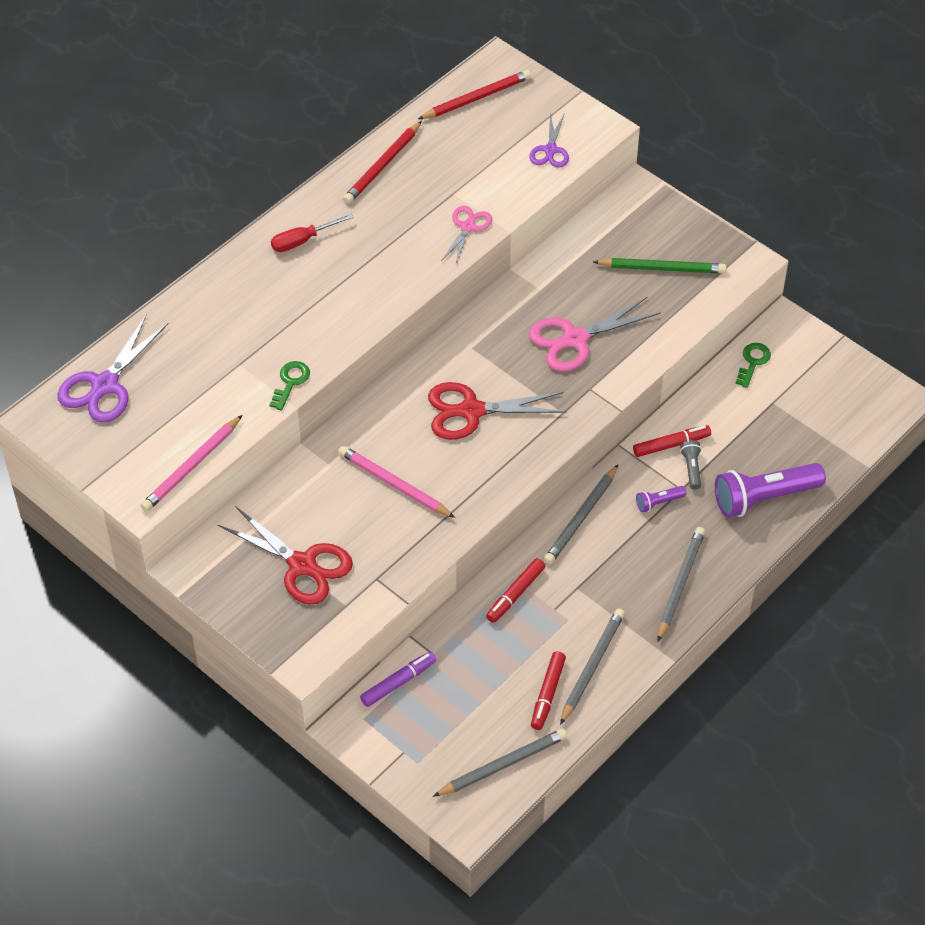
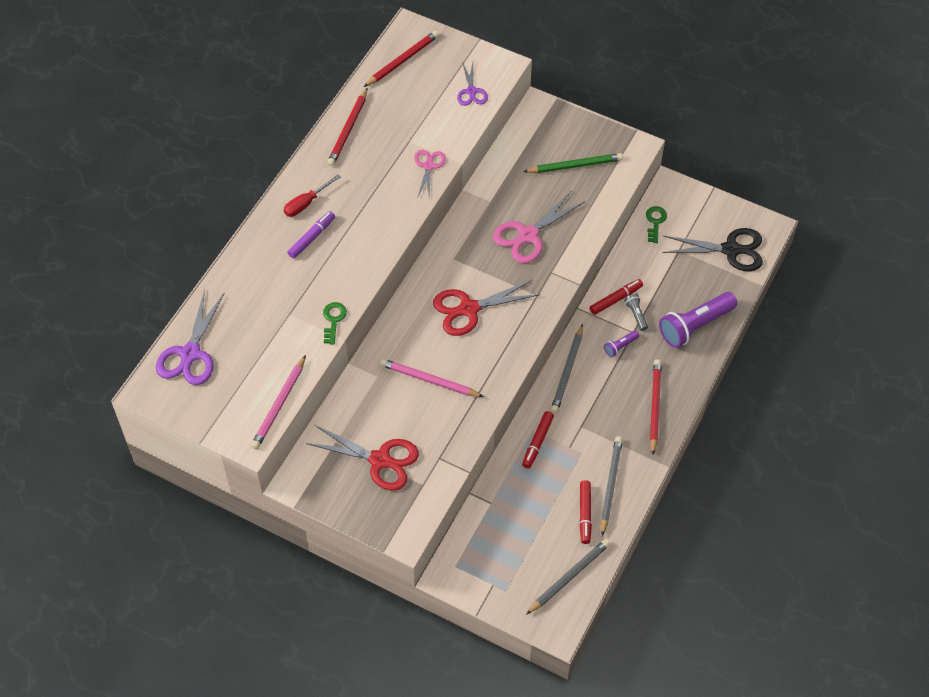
camera: 15 degrees left, 5 degrees up
(398, 682) = (472, 531): purple marker -> purple marker (312, 237)
(680, 584) = (655, 406): grey pencil -> red pencil
(841, 415) = (731, 249): none -> black scissors

